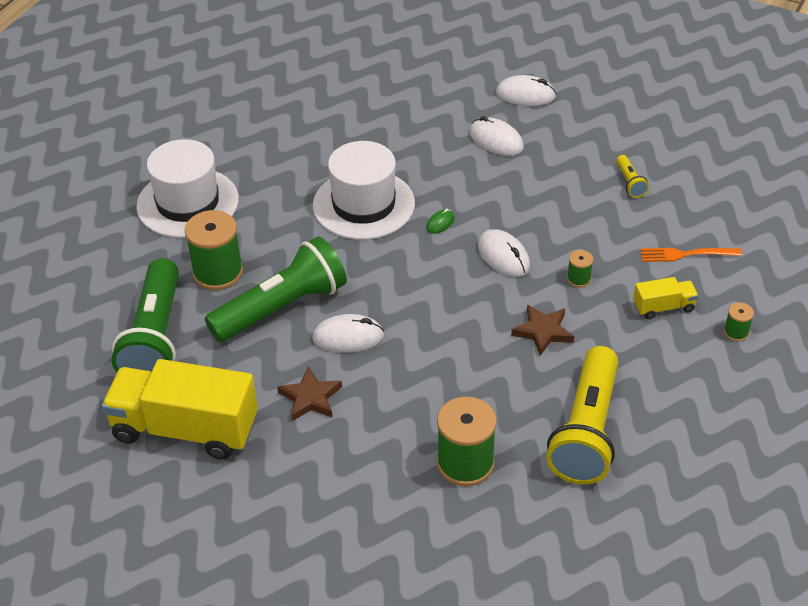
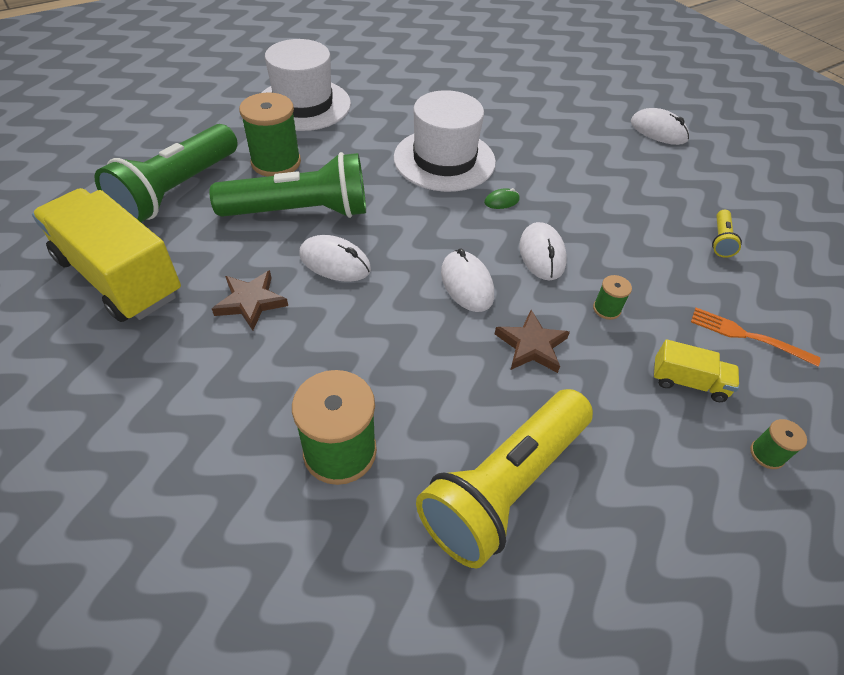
camera: 25 degrees right, 5 degrees up
(496, 140) = (605, 155): white mouse -> white mouse (467, 284)

